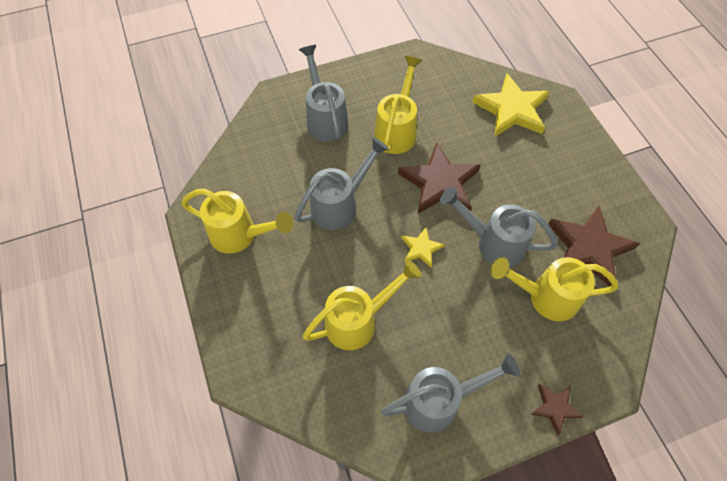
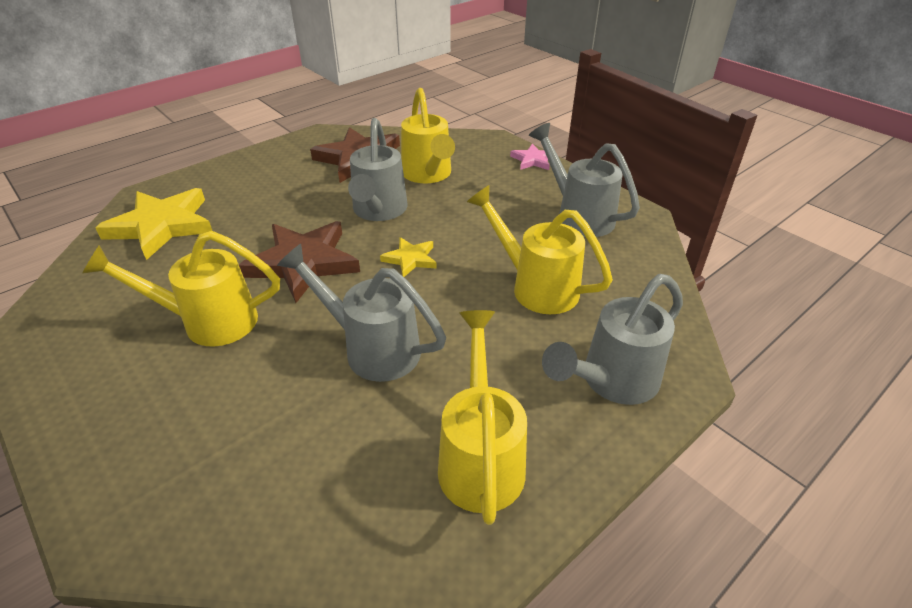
camera: 110 degrees left, 20 degrees down
(325, 118) = (184, 421): grey watering can -> grey watering can (611, 382)
(555, 407) = (533, 160): brown star -> pink star

